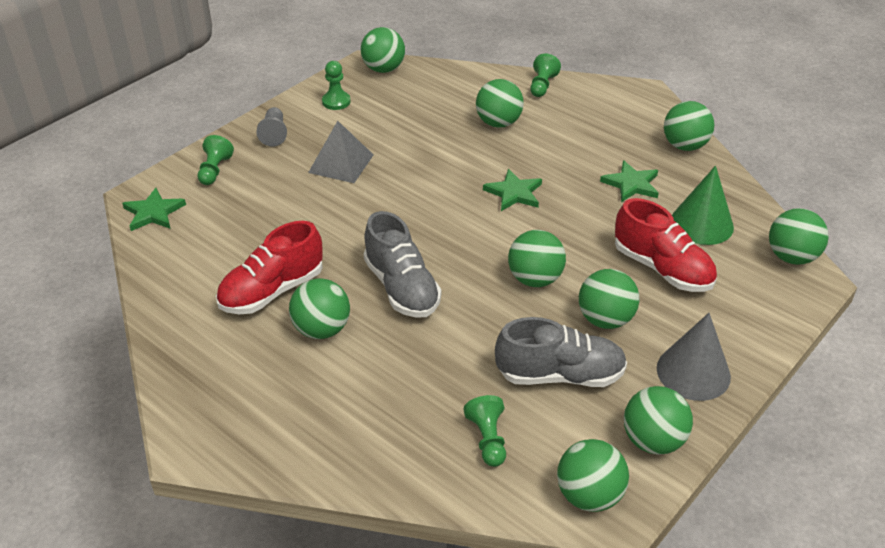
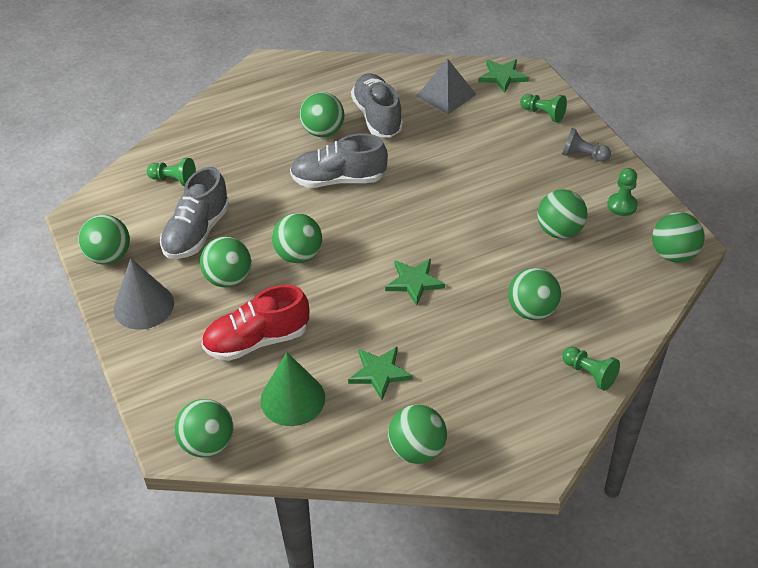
camera: 115 degrees right, 5 degrees up
(272, 291) = (377, 117): red shoe -> grey shoe
(341, 163) = (517, 185): grey pyramid -> grey pyramid (446, 95)
(589, 495) = (98, 209): green ball -> green ball (559, 231)

